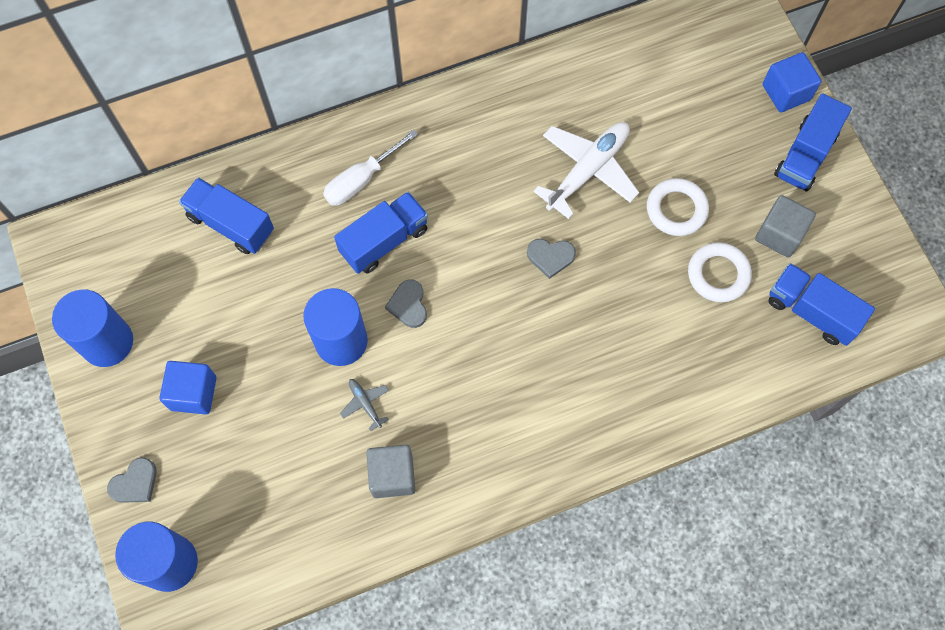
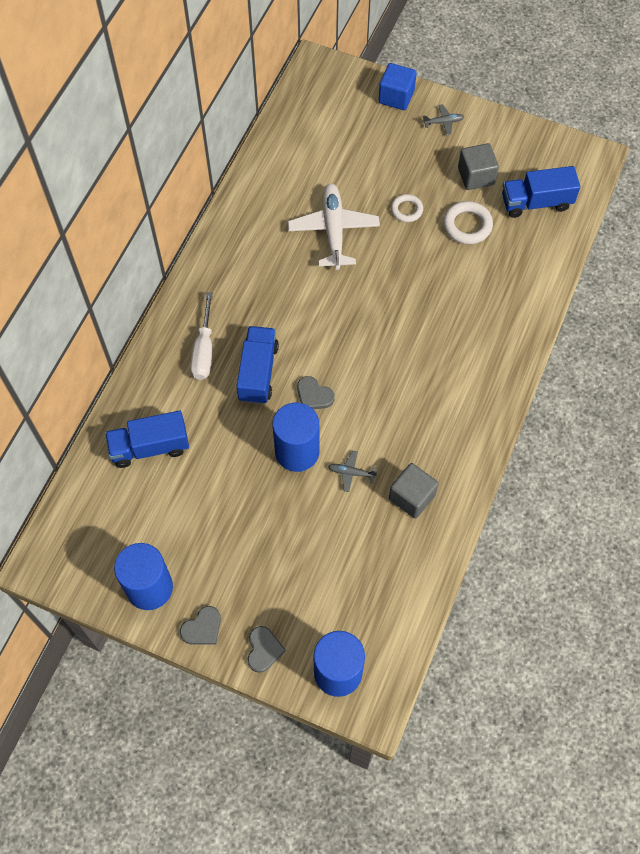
camera: 45 degrees left, 5 degrees down
(193, 393) = (240, 565): blue cube -> none
(550, 257) = (366, 296): grey heart -> grey heart (202, 628)
(676, 209) = (406, 210): white ring -> white ring, size x0.66
(805, 155) = (443, 122): blue truck -> grey plane

